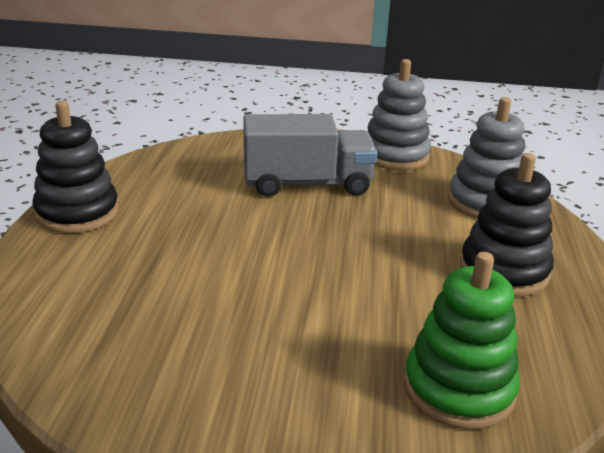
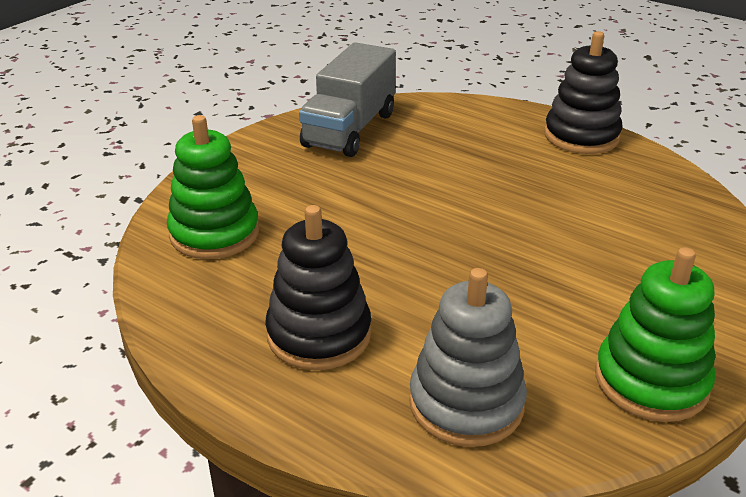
camera: 120 degrees right, 5 degrees up
(307, 184) = (587, 271): grey truck -> grey truck (350, 129)
(395, 155) = (651, 381): grey stacking toy -> green stacking toy

